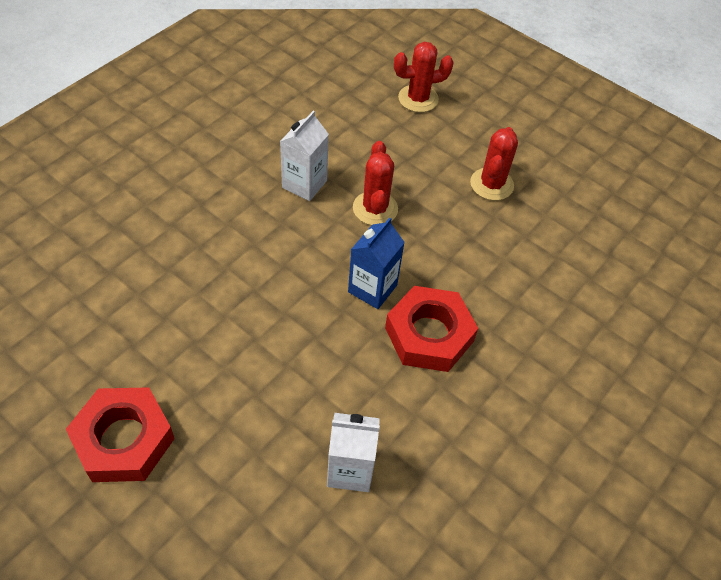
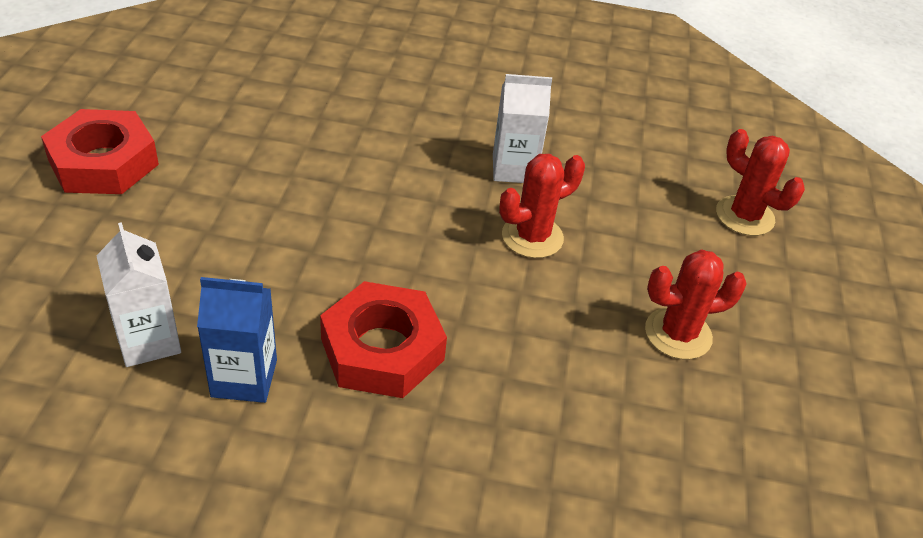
camera: 60 degrees right, 10 degrees down
(372, 288) = (412, 274): blue carton -> blue carton (244, 378)

